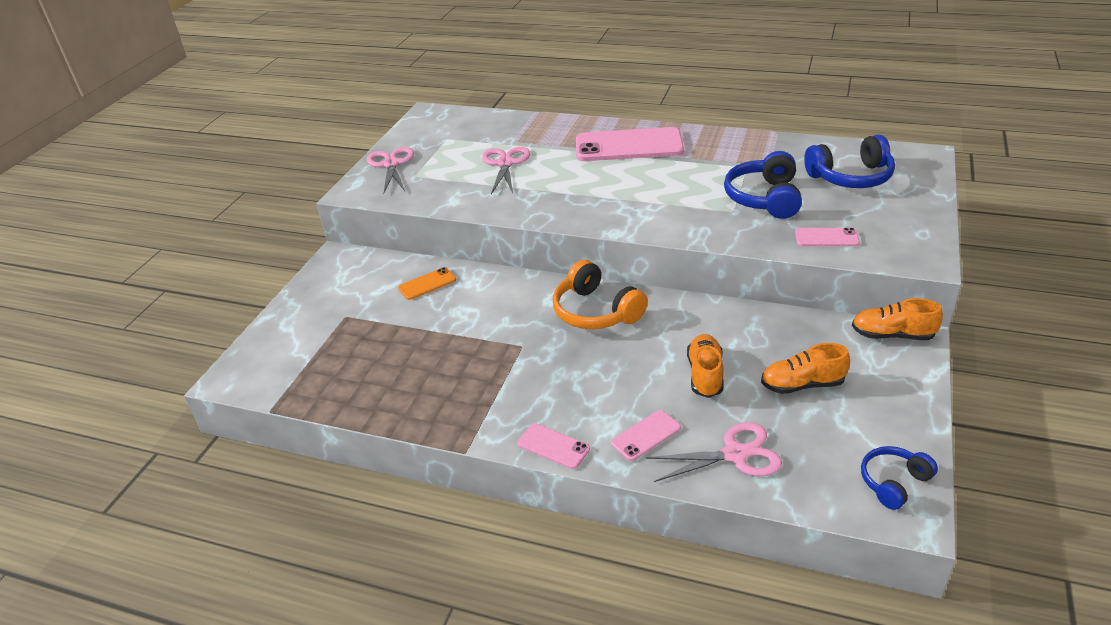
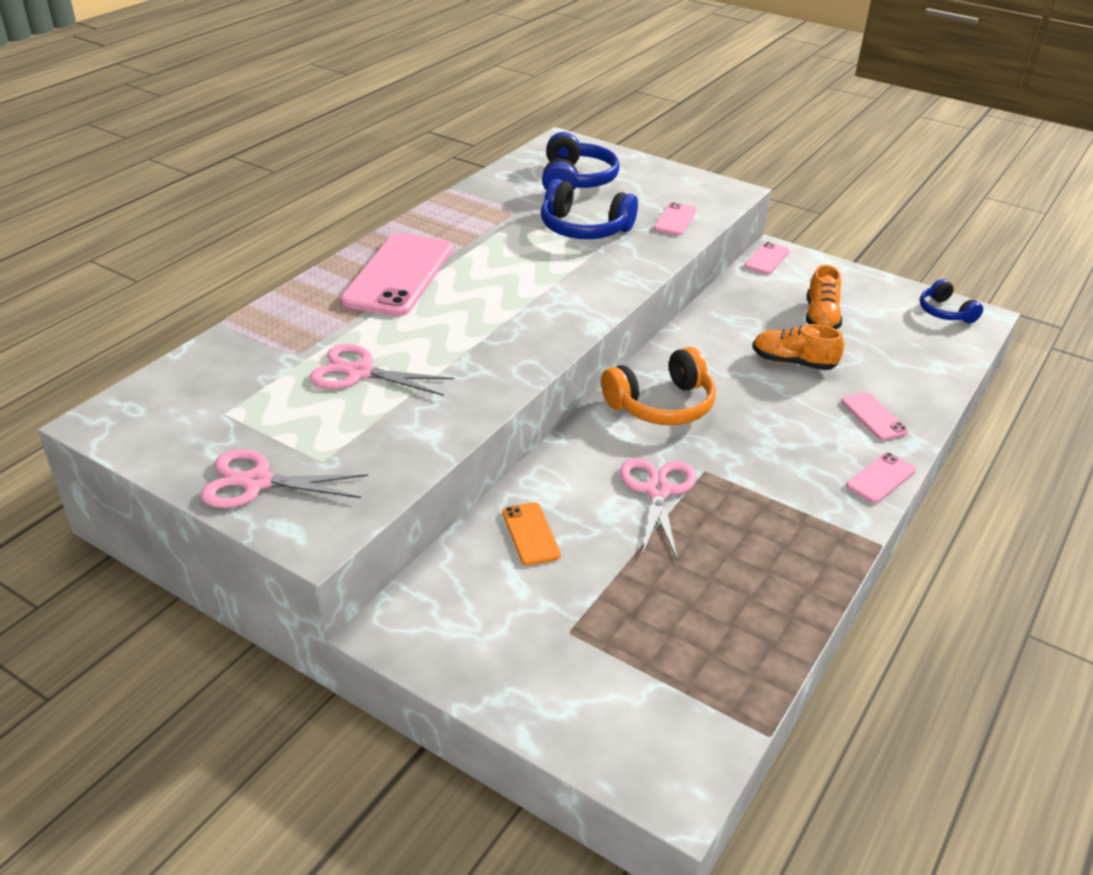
camera: 80 degrees left, 0 degrees up
(735, 454) = (905, 374): pink scissors -> pink scissors (657, 491)
(892, 335) = (767, 259): orange shoe -> pink phone

